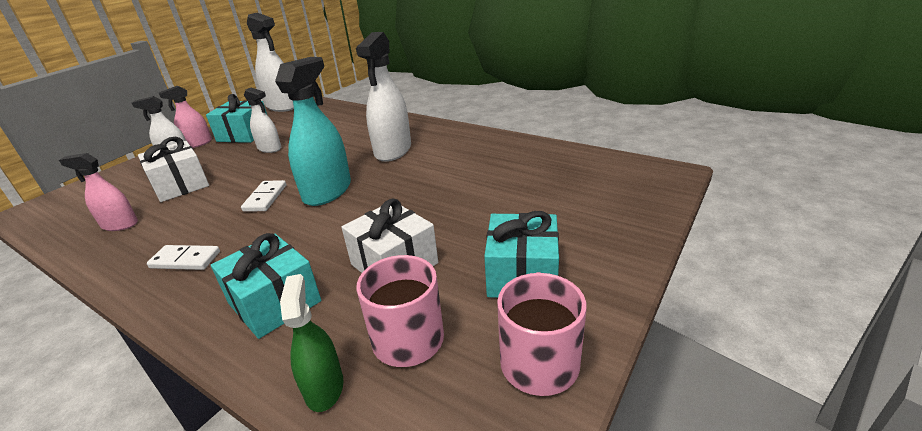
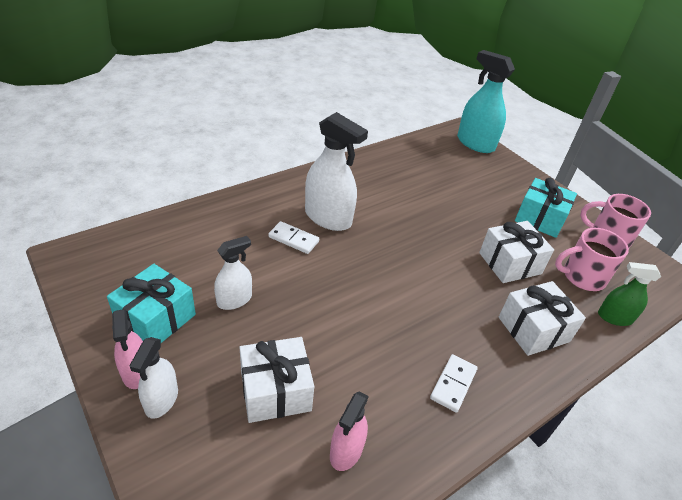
camera: 75 degrees left, 10 degrees up
(265, 198) = (365, 317): white domino -> white domino (293, 239)
(274, 302) = (533, 329): turquoise gift -> white gift
(282, 106) = (82, 269): white spray bottle -> none
(327, 191) = (381, 274): turquoise spray bottle -> turquoise spray bottle (475, 143)

